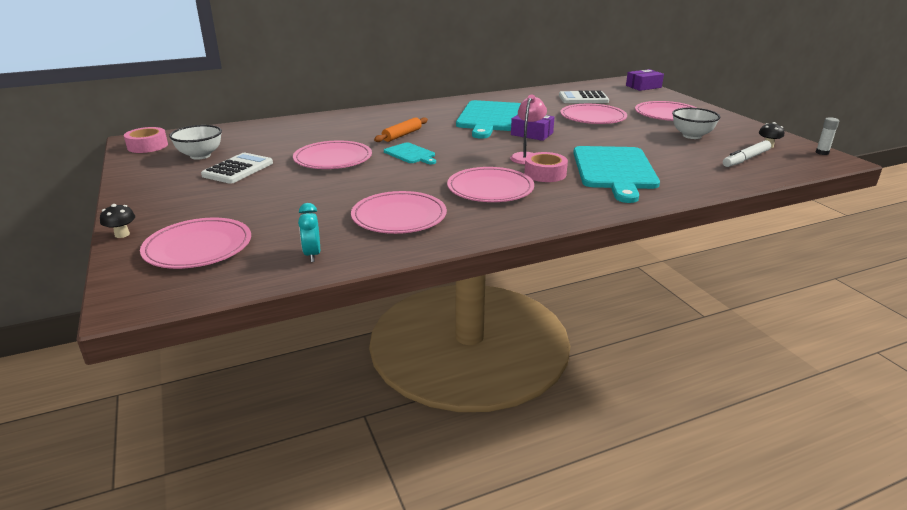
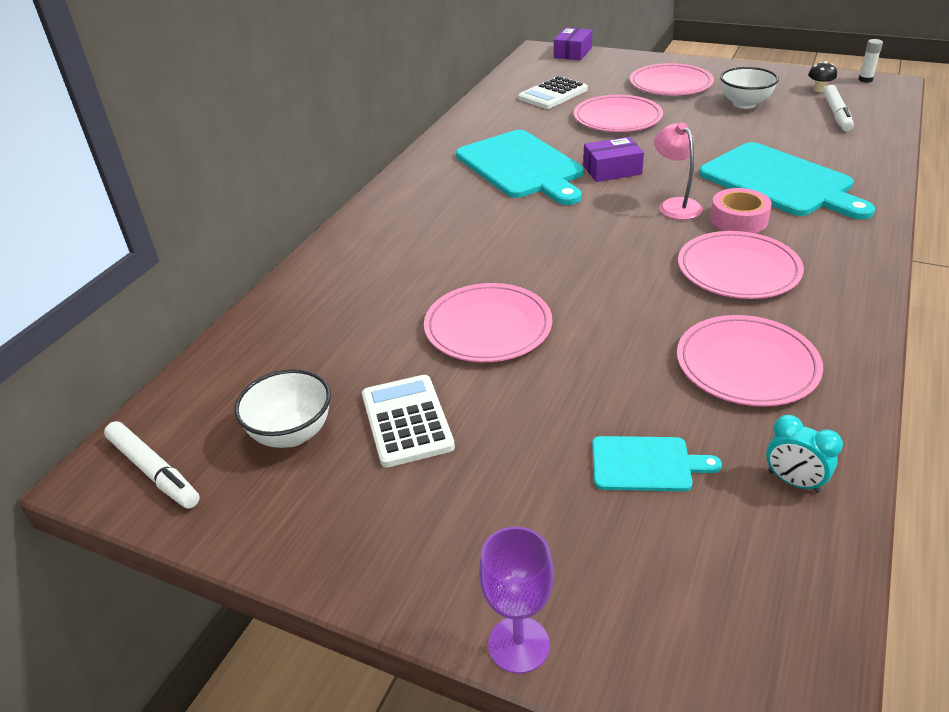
camera: 40 degrees left, 10 degrees up
(122, 234) = (518, 644): black mushroom -> purple goblet
(147, 146) = (153, 471): pink tape -> white marker
(198, 247) = (660, 577): pink plate -> none
(402, 135) = (484, 243): orange rolling pin -> none
(410, 154) = (558, 267): turquoise cutting board -> turquoise cutting board (646, 464)

